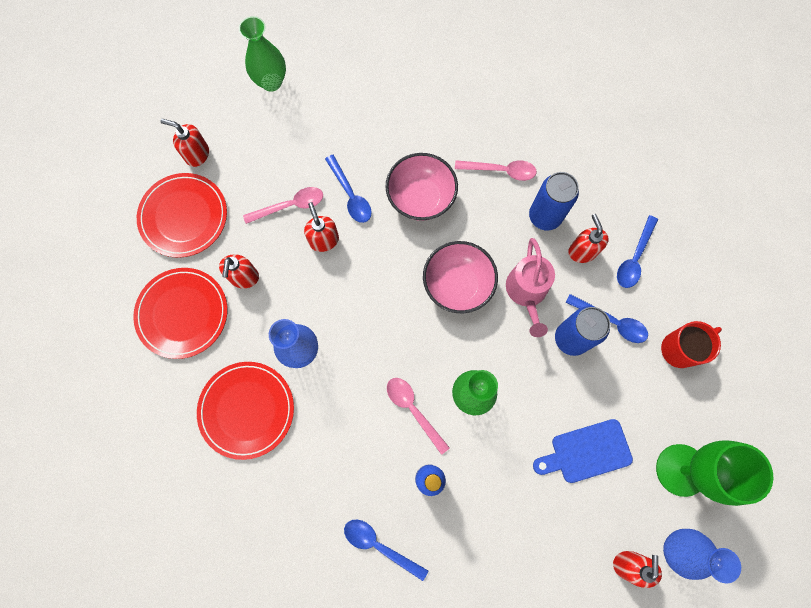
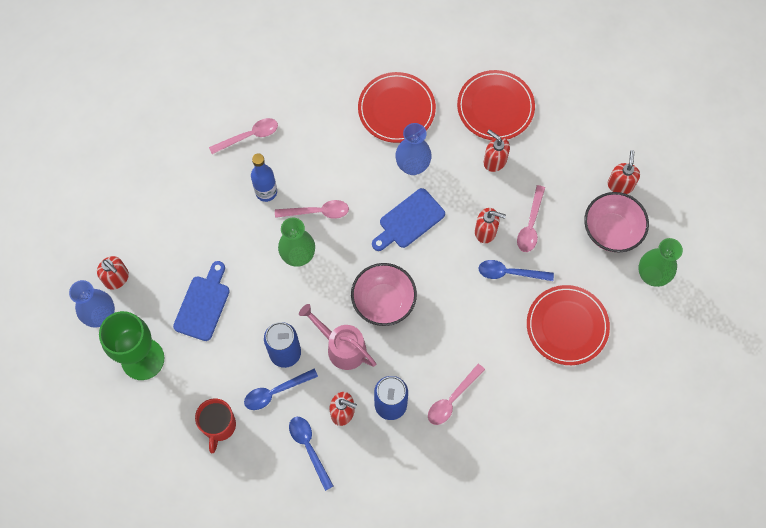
camera: 125 degrees right, 5 degrees down
(184, 216) = (572, 148): red plate -> red plate (567, 326)
(197, 154) = (620, 185): red soap dispenser -> red soap dispenser turned 45 degrees counterclockwise
(361, 316) = (409, 220): none -> blue cutting board
(379, 545) = (249, 136): blue spoon -> pink spoon
(421, 198) = (471, 322): pink bowl -> pink bowl (611, 231)

